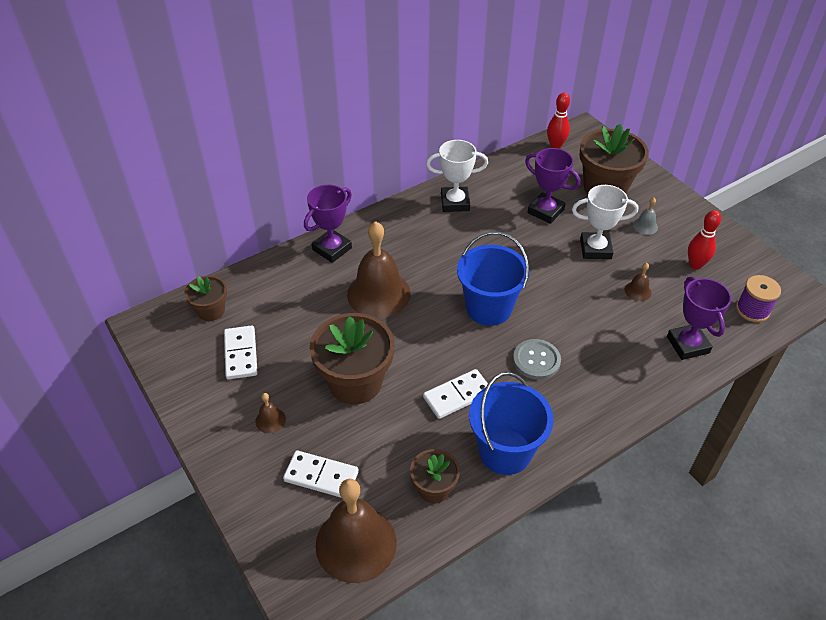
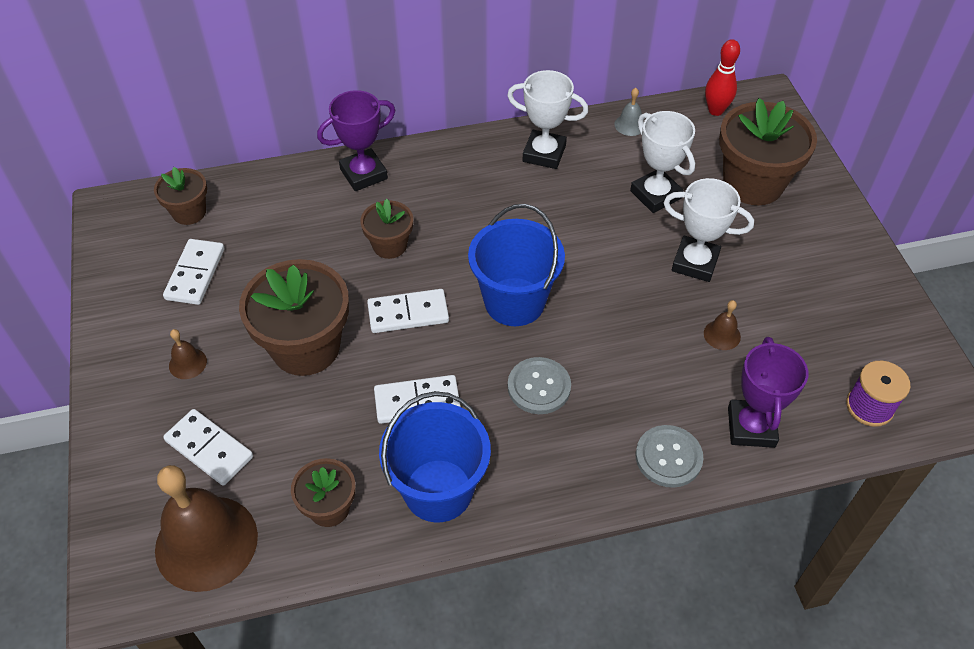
camera: 20 degrees right, 5 degrees up
(378, 294) = (390, 245): brown bell -> brown flower pot
(418, 337) = (408, 313): none -> white domino
(545, 211) = (655, 195): purple trophy -> white trophy
(645, 226) = (780, 250): grey bell -> grey bell (629, 125)
(646, 380) = (668, 457): none -> grey button
(695, 265) = (822, 322): red bowling pin -> none

